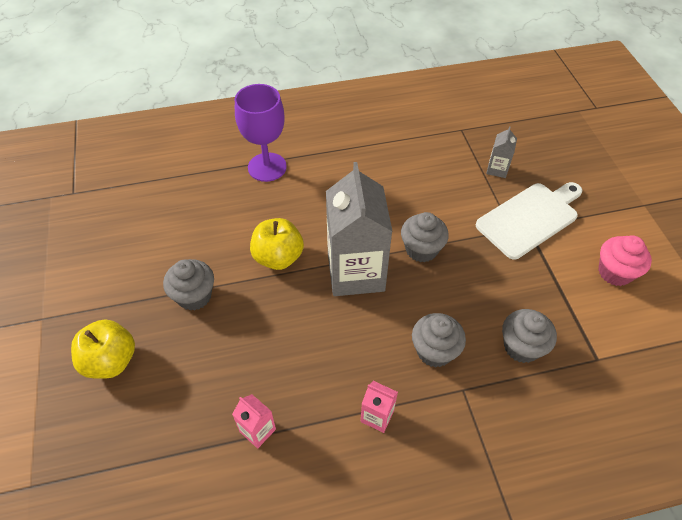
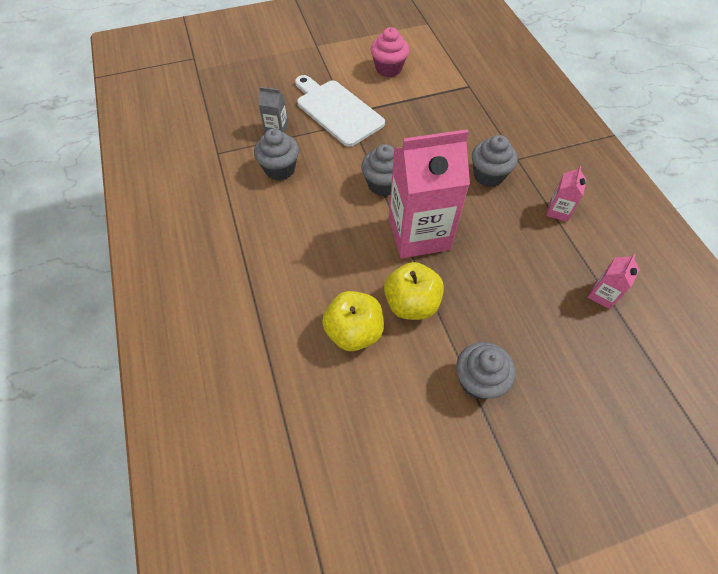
camera: 95 degrees left, 5 degrees up
(111, 361) = (582, 453): yellow apple -> yellow apple (354, 332)
(267, 167) = (274, 335): purple goblet -> none
(356, 272) = (419, 234): grey carton -> pink carton
(521, 347) = (470, 124): grey cupcake -> grey cupcake (280, 169)

